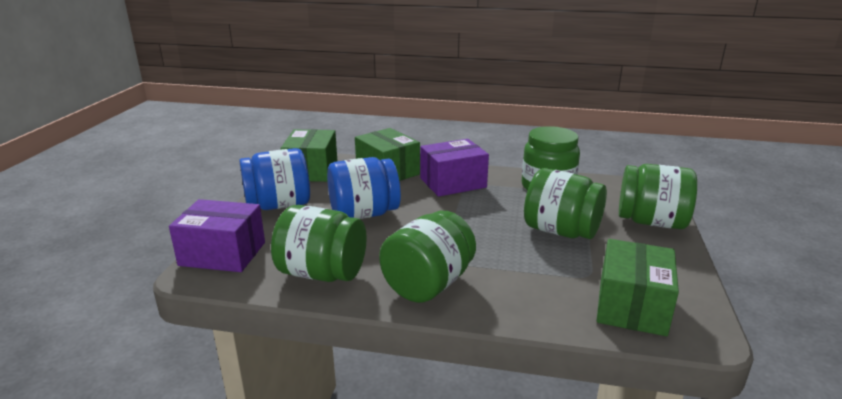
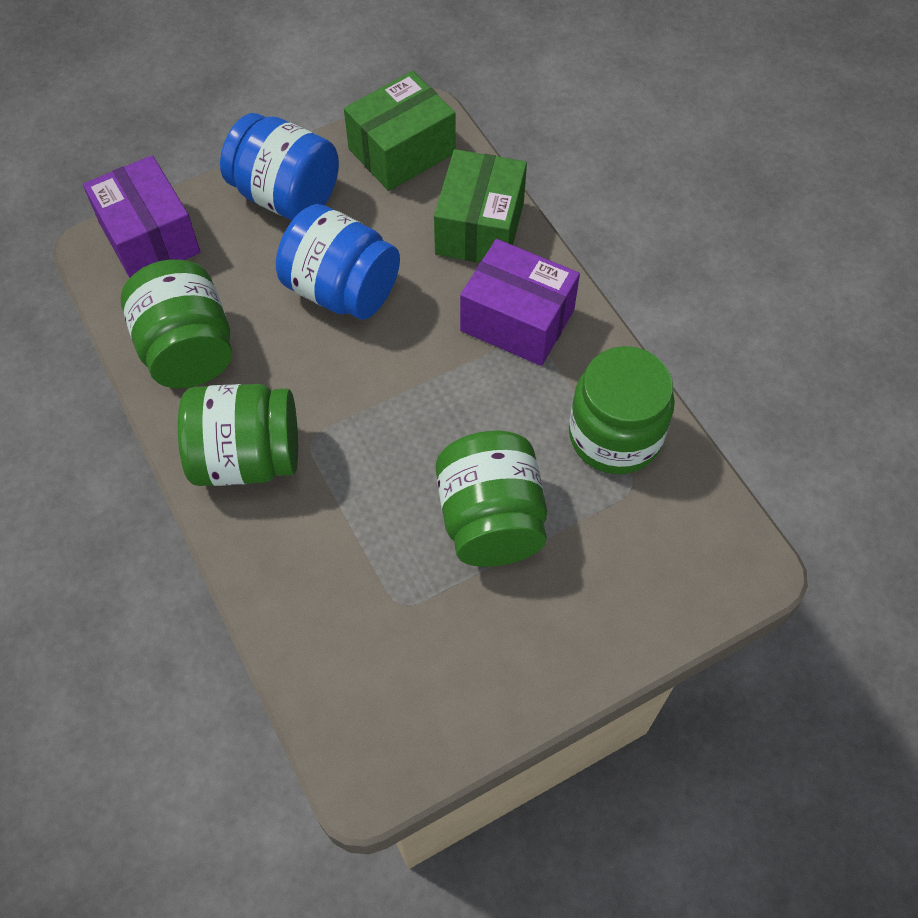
camera: 50 degrees right, 35 degrees up
(631, 306) = (368, 680): green box -> none
(651, 222) = (620, 615): green jar -> none

